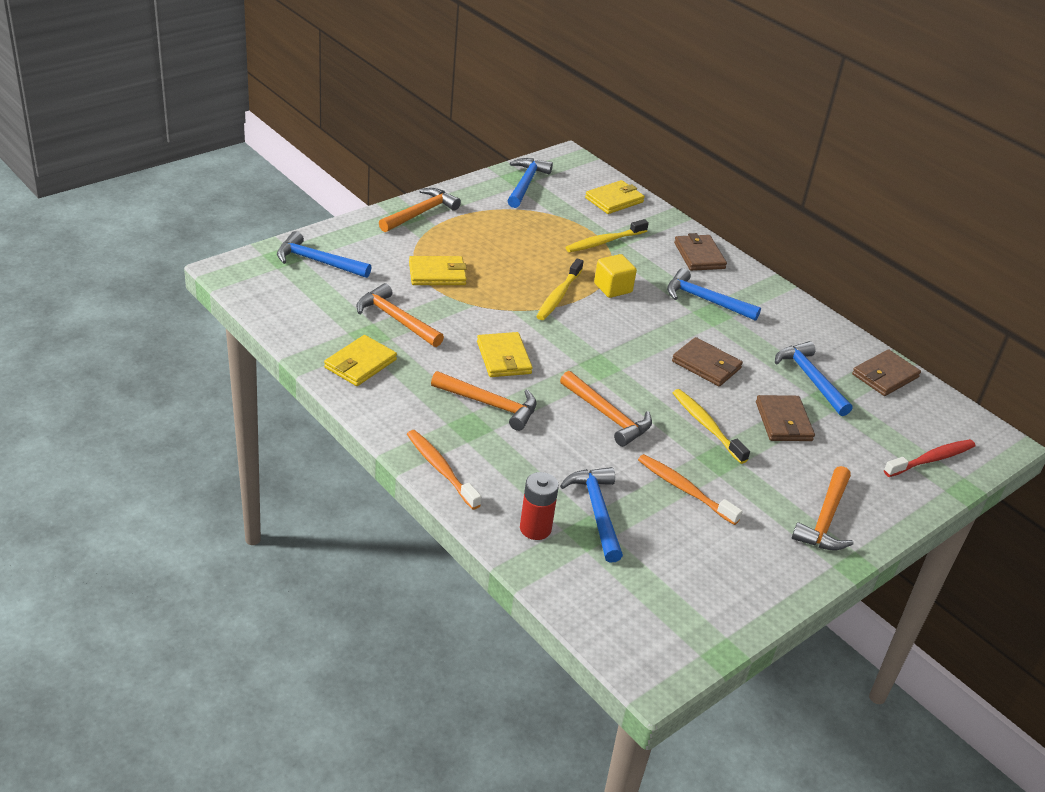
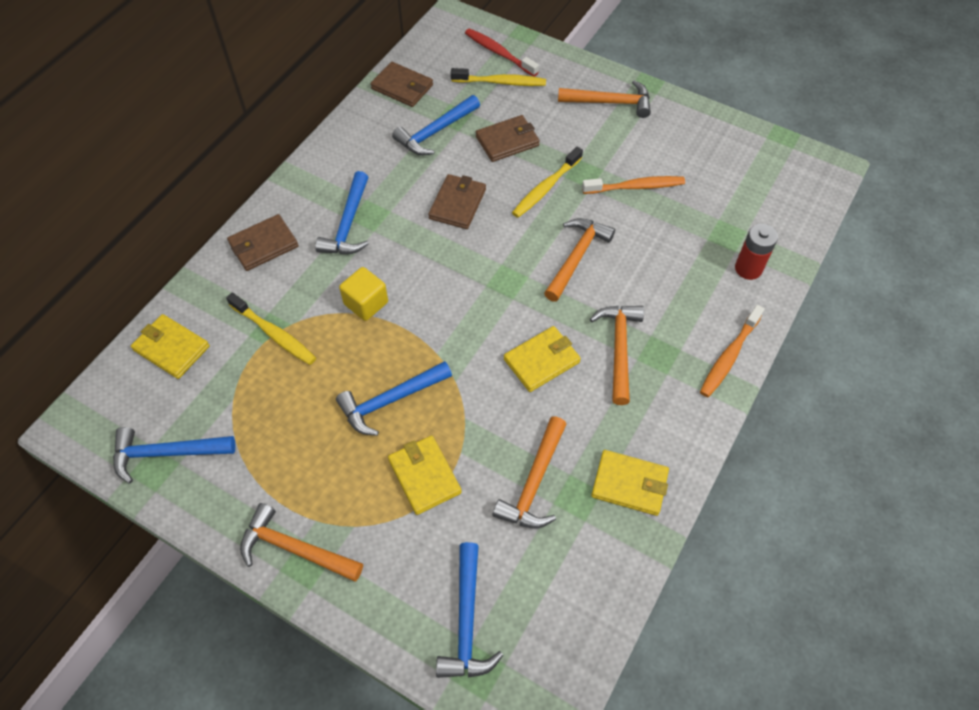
camera: 105 degrees left, 20 degrees up
(558, 296) = (406, 346): yellow toothbrush -> yellow toothbrush (501, 82)
(597, 512) = (701, 235): blue hammer -> blue hammer (391, 400)
(684, 489) = (635, 187): orange toothbrush -> orange toothbrush turned 120 degrees counterclockwise

